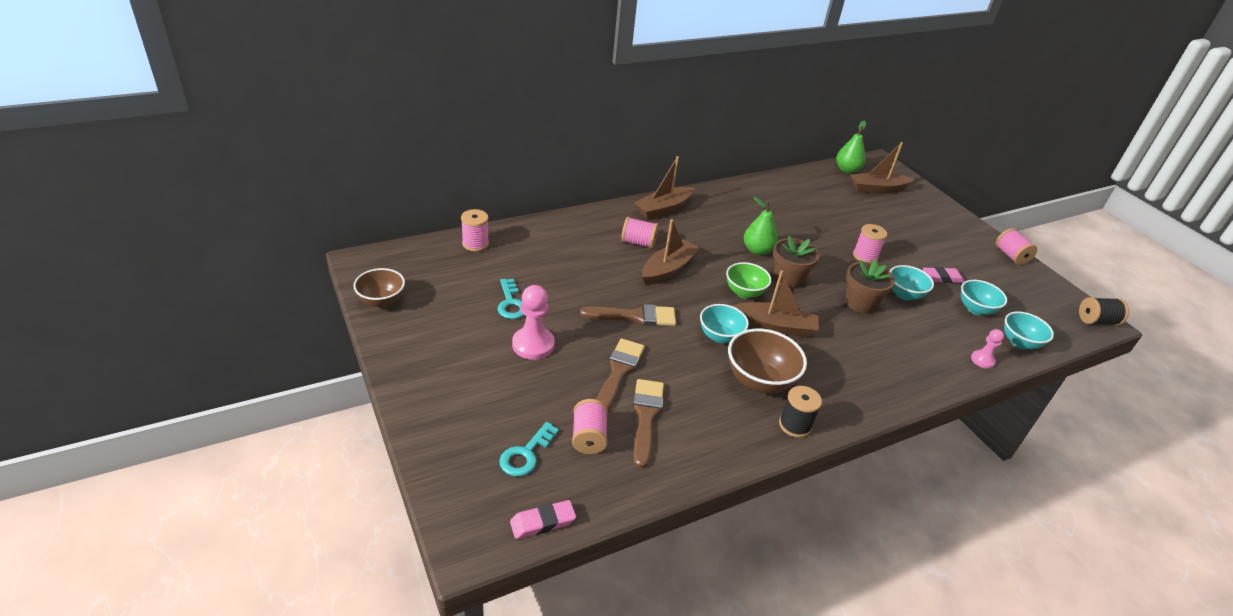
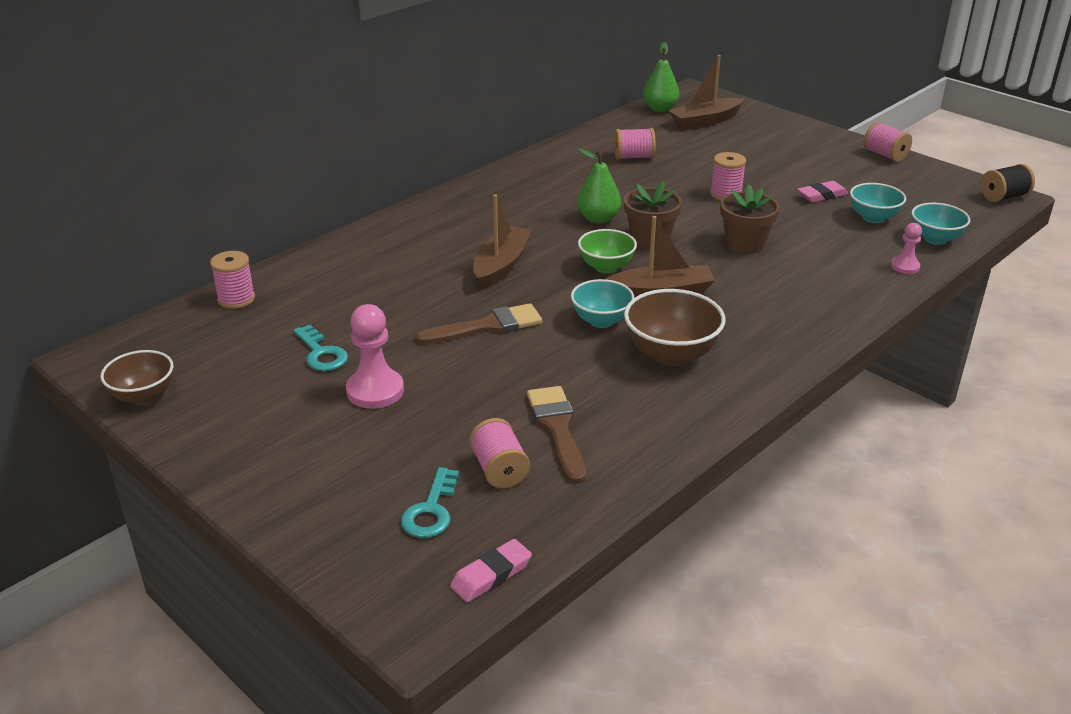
camera: 15 degrees left, 5 degrees down
(618, 372) = (499, 391): brown brush -> none
(638, 243) = (449, 246): pink spool -> pink spool (633, 157)
(663, 209) = (460, 202): brown boat -> none
(795, 425) = (734, 388): black spool -> none
(904, 294) = (789, 223): turquoise bowl -> none

